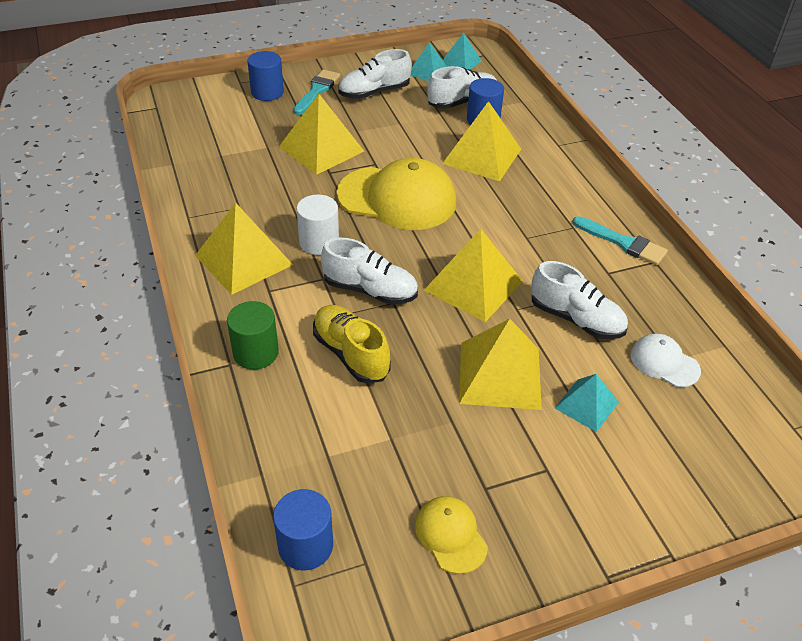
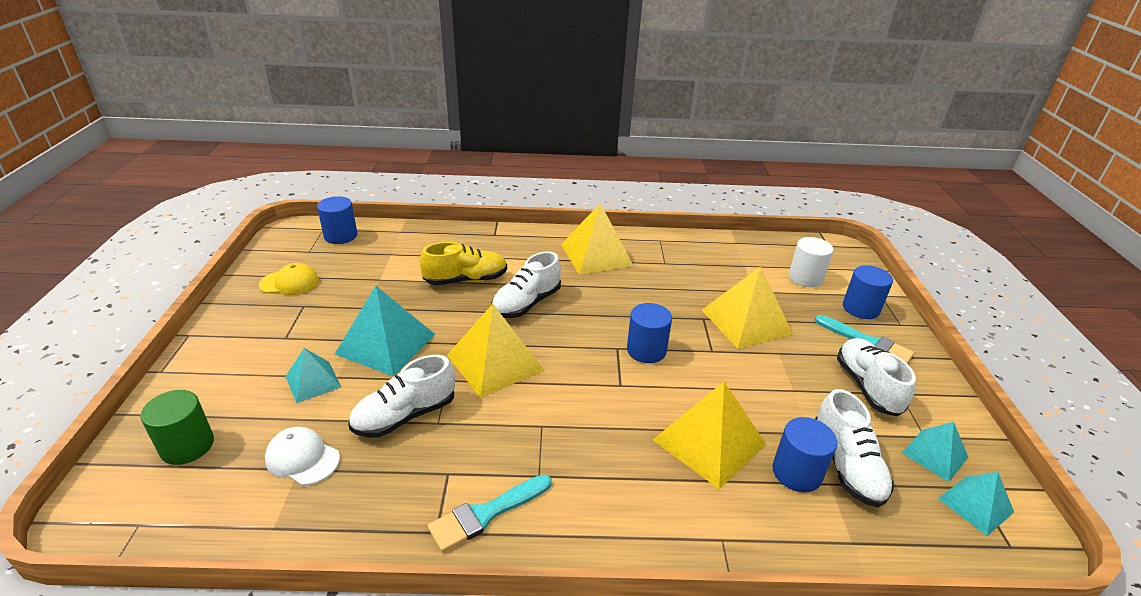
camera: 110 degrees right, 10 degrees down
(255, 353) = (497, 244): green cylinder -> green cylinder (187, 446)
(319, 242) = (601, 291): white cylinder -> white cylinder (805, 278)
(397, 198) = (646, 350): yellow cap -> blue cylinder
(500, 375) = (386, 344): yellow pyramid -> turquoise pyramid
(664, 362) = (302, 458): white cap -> white cap turned 120 degrees counterclockwise

